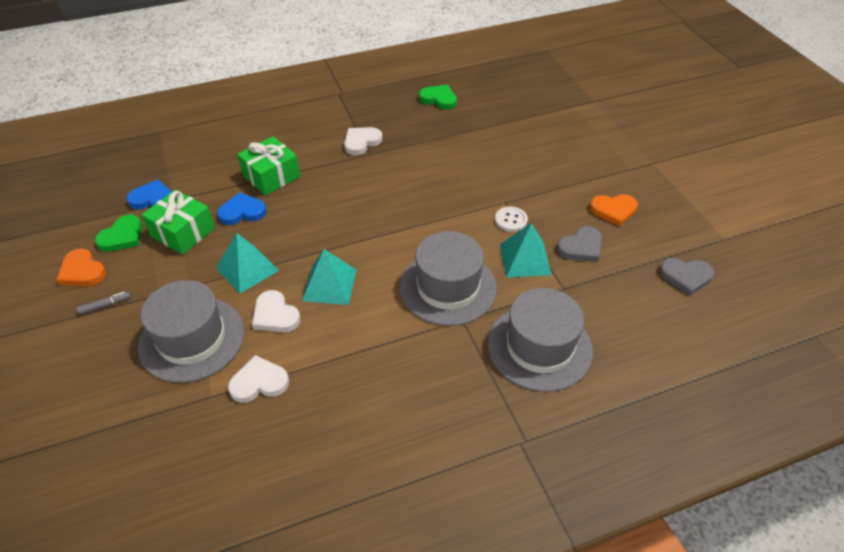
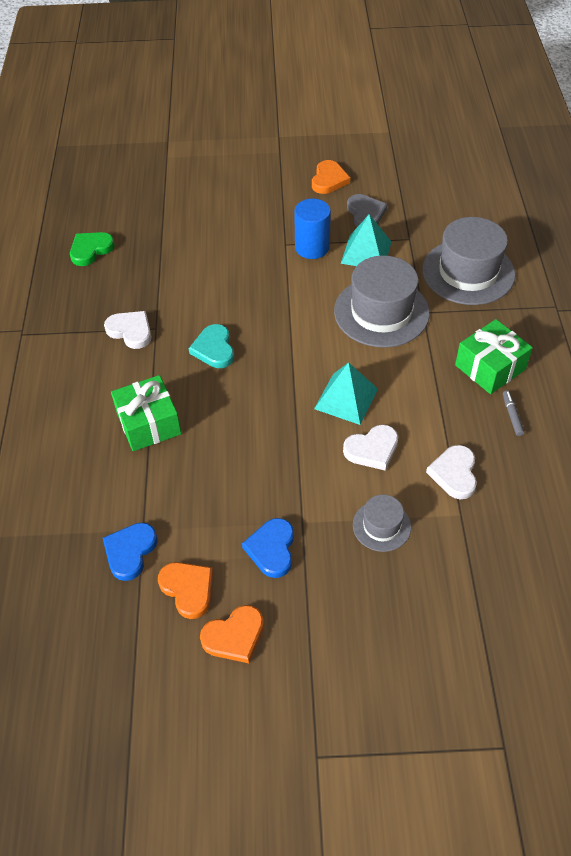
camera: 70 degrees left, 5 degrees up
(105, 305) = (302, 610): grey marker -> grey marker (512, 416)
(122, 236) = (188, 589): green heart -> orange heart
(183, 232) = (209, 522): green gift -> green gift (490, 367)
(192, 339) = (381, 526): grey hat -> grey hat, size x0.51
(242, 212) = (199, 459): blue heart -> blue heart (272, 549)
(247, 269) = (296, 465): turquoise pyramid -> none
(359, 190) = (214, 349): none -> turquoise heart
(361, 142) = (130, 331): white heart -> white heart turned 150 degrees clockwise
(511, 220) = (312, 247): white button -> blue cylinder
(685, 276) = (422, 167): grey heart -> none

